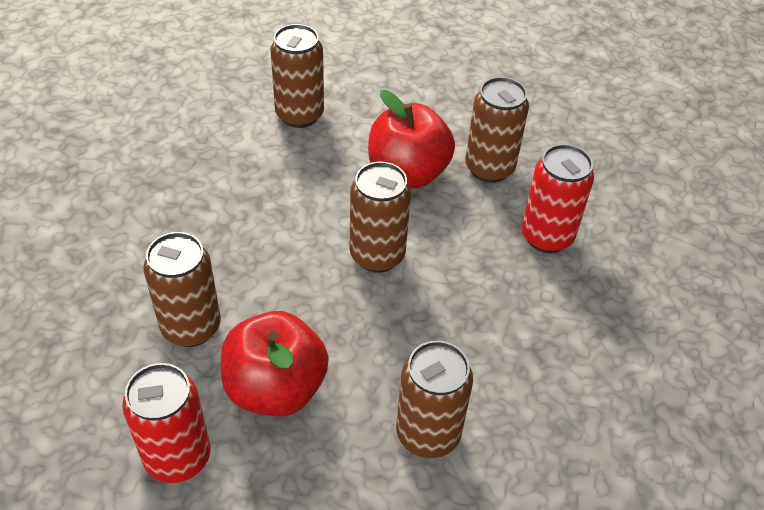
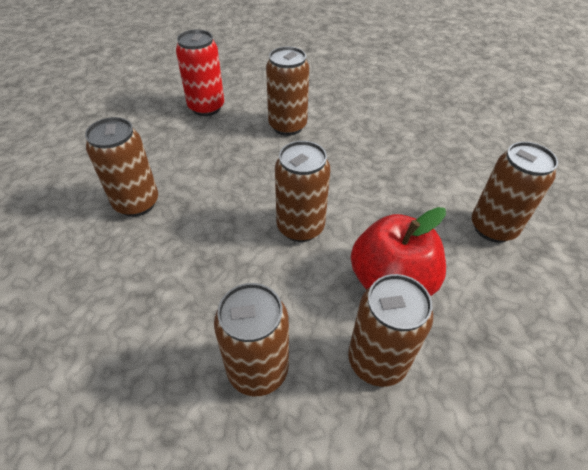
camera: 115 degrees right, 0 degrees up
(275, 388) = (221, 148): red apple -> none
(546, 236) = (258, 369): red can -> brown can

